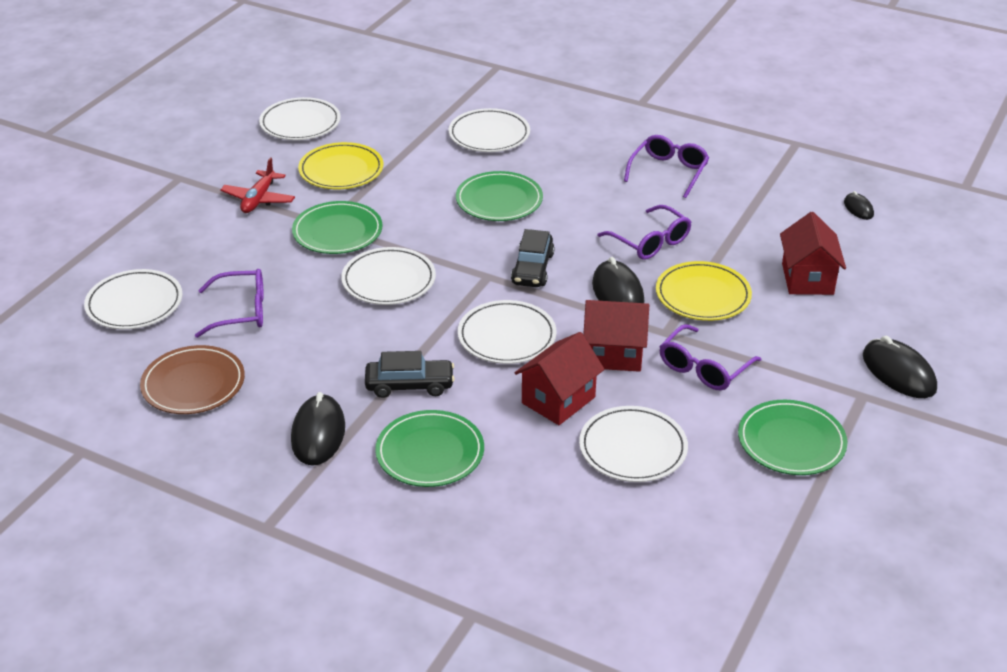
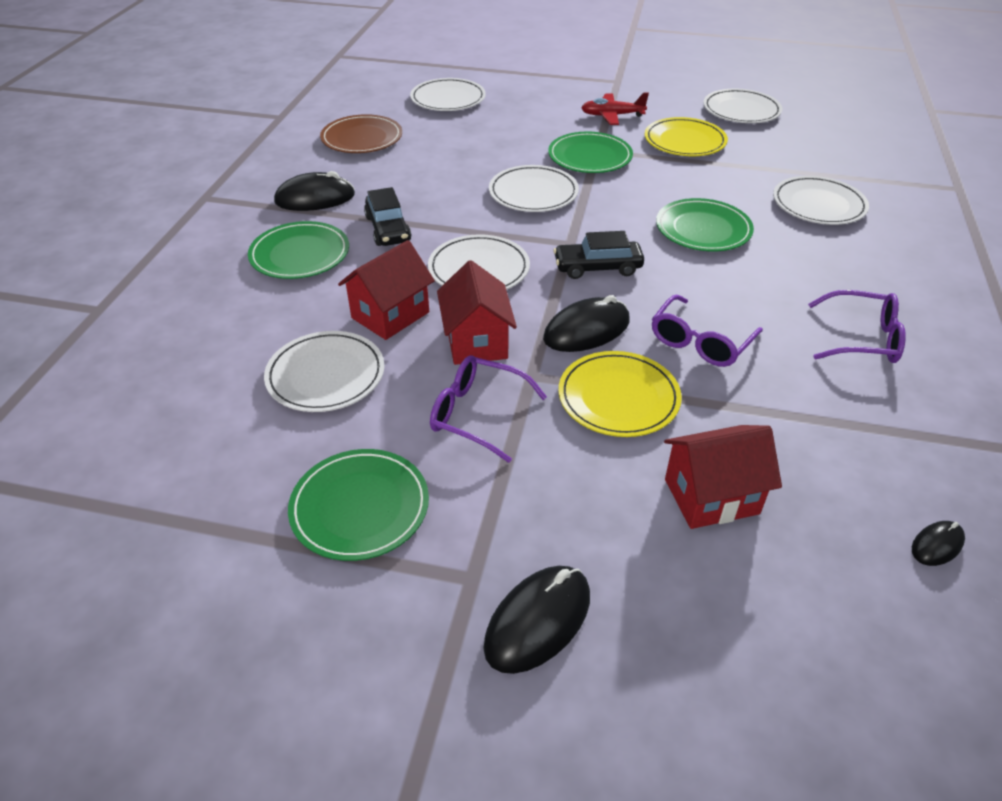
camera: 75 degrees right, 5 degrees up
(241, 311) = (457, 138): purple glasses -> none
(558, 400) = (390, 315): red house -> red house turned 75 degrees counterclockwise

